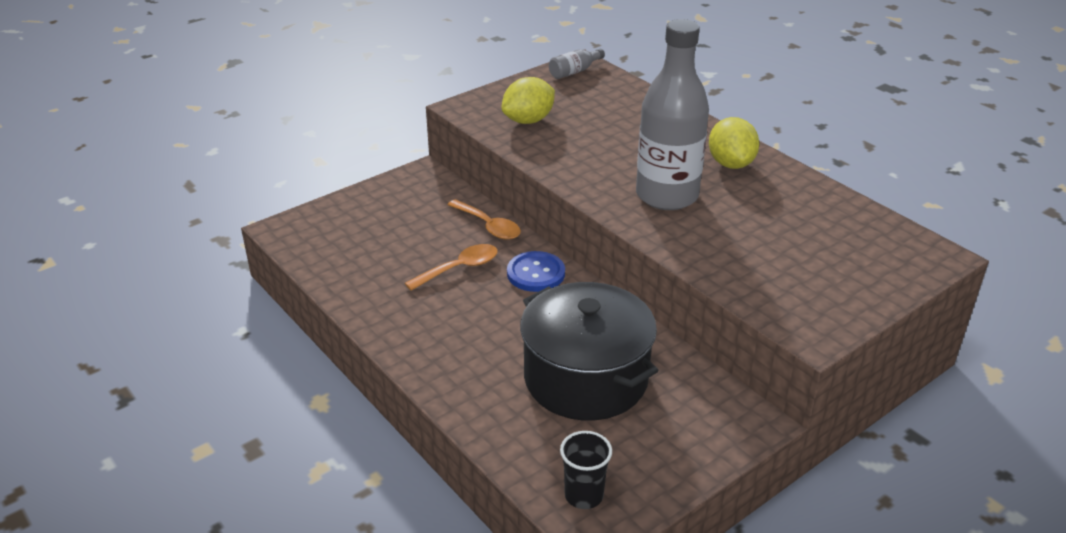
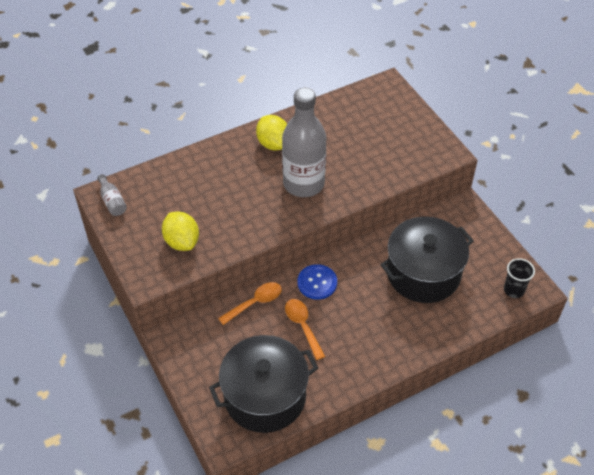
camera: 80 degrees left, 15 degrees up
(347, 250) = (265, 396): none -> black pot
(731, 163) = (273, 144): yellow lemon -> yellow lemon turned 60 degrees clockwise

